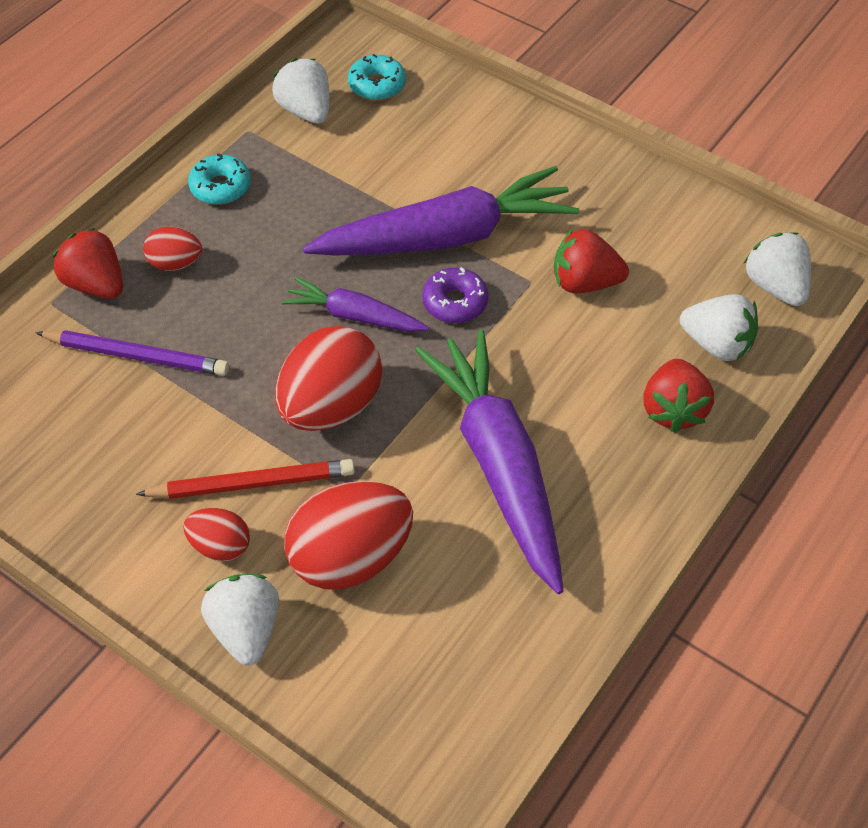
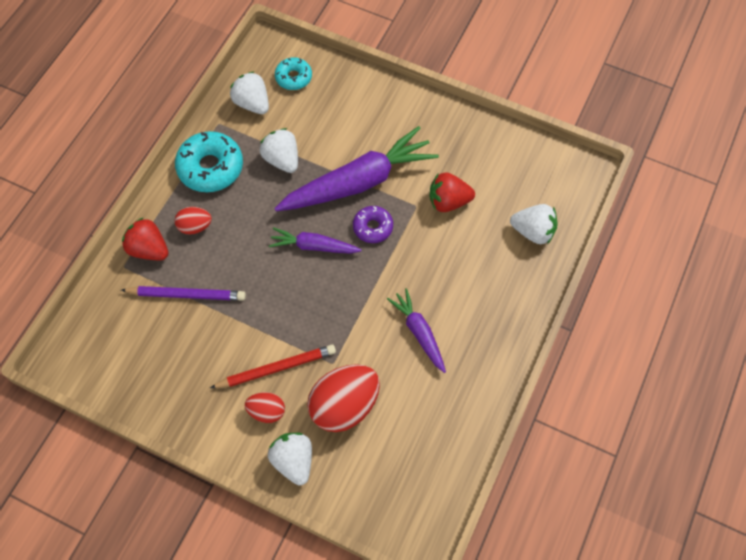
camera: 10 degrees left, 10 degrees up
(220, 187) = (210, 167): turquoise donut -> turquoise donut, size x1.71
(331, 406) = (312, 310): red egg -> none
(499, 466) = (419, 333): purple carrot -> purple carrot, size x0.52
(673, 410) = (514, 279): red strawberry -> none
(775, 286) = (562, 187): white strawberry -> white strawberry (282, 159)

